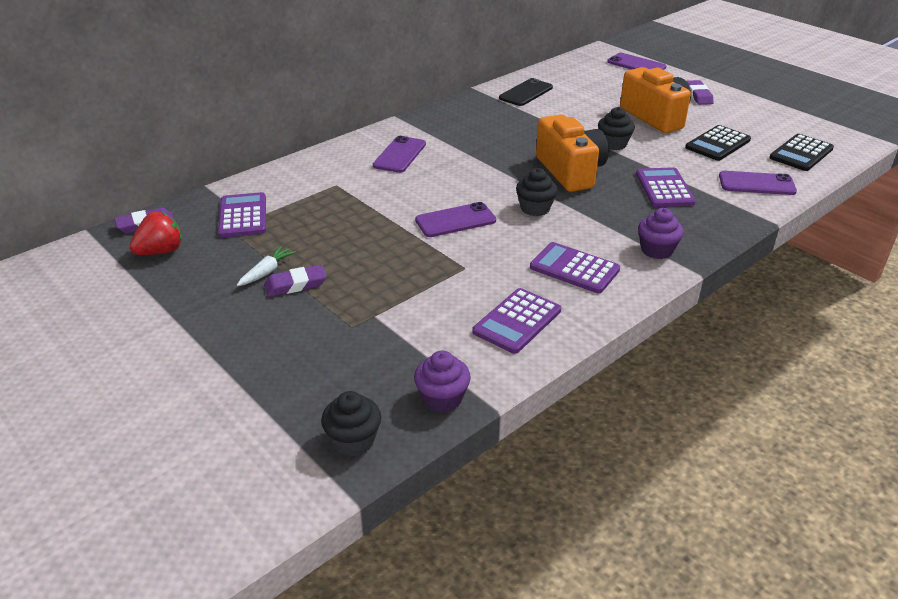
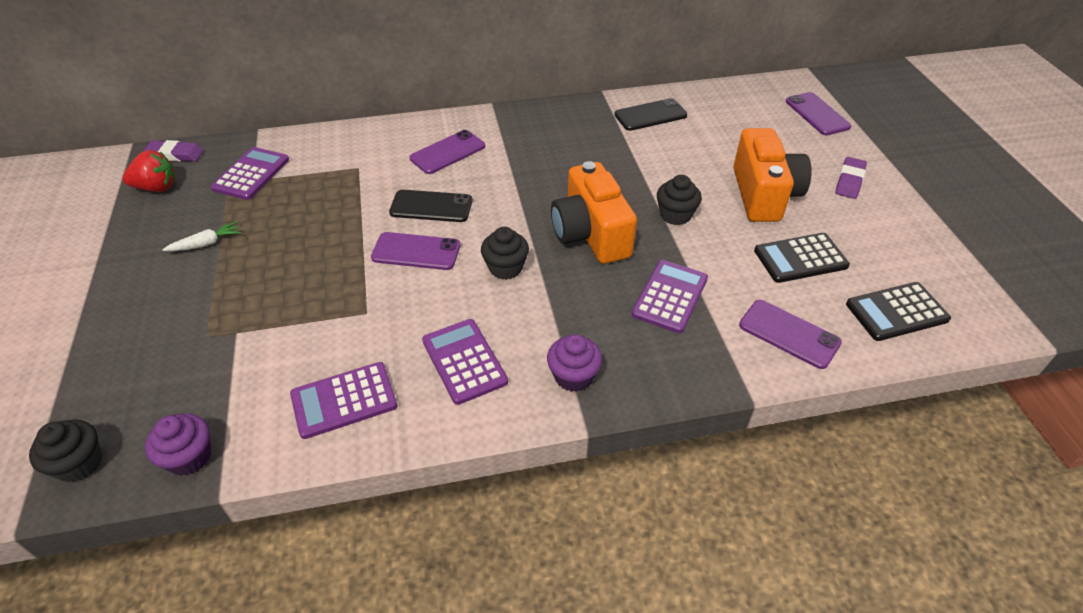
camera: 30 degrees right, 10 degrees up
(295, 285) = (213, 268): purple eraser -> none
(431, 191) = (431, 206): none -> black phone
(570, 171) = (590, 234): orange camera -> orange camera turned 150 degrees clockwise

